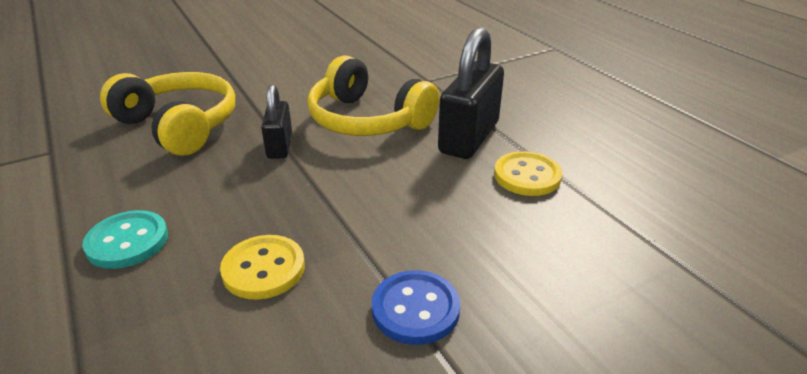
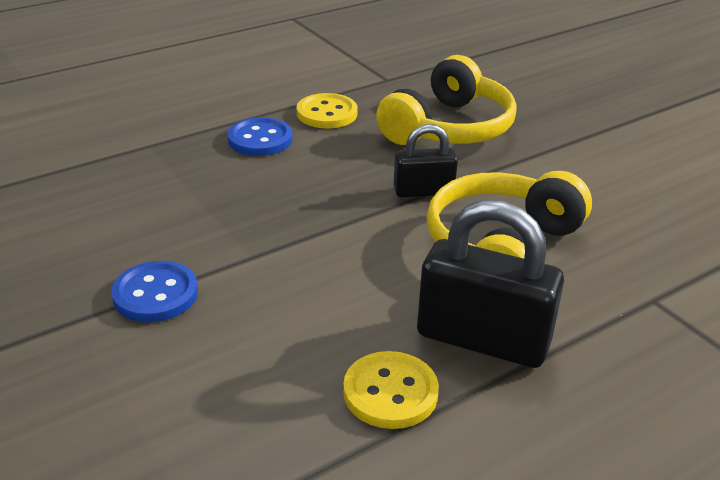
camera: 85 degrees right, 0 degrees up
(127, 241) = (260, 139): turquoise button -> blue button
(263, 269) = (220, 207): yellow button -> yellow button (327, 113)

